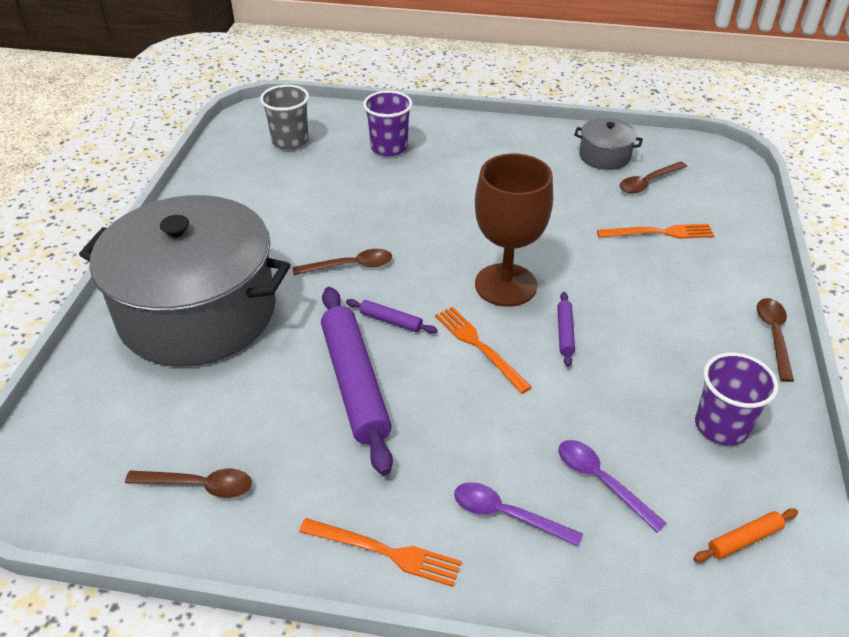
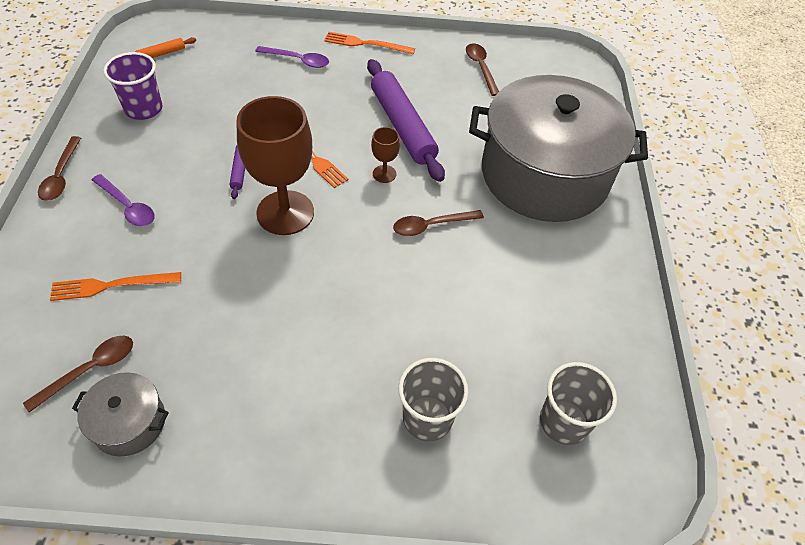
camera: 170 degrees right, 10 degrees up
(199, 485) = (481, 68): brown spoon -> brown spoon turned 75 degrees clockwise
(389, 147) = (427, 418): purple cup -> grey cup
(391, 321) = (384, 174): purple rolling pin -> brown goblet
(601, 481) = (237, 77): purple spoon -> purple spoon (127, 206)

